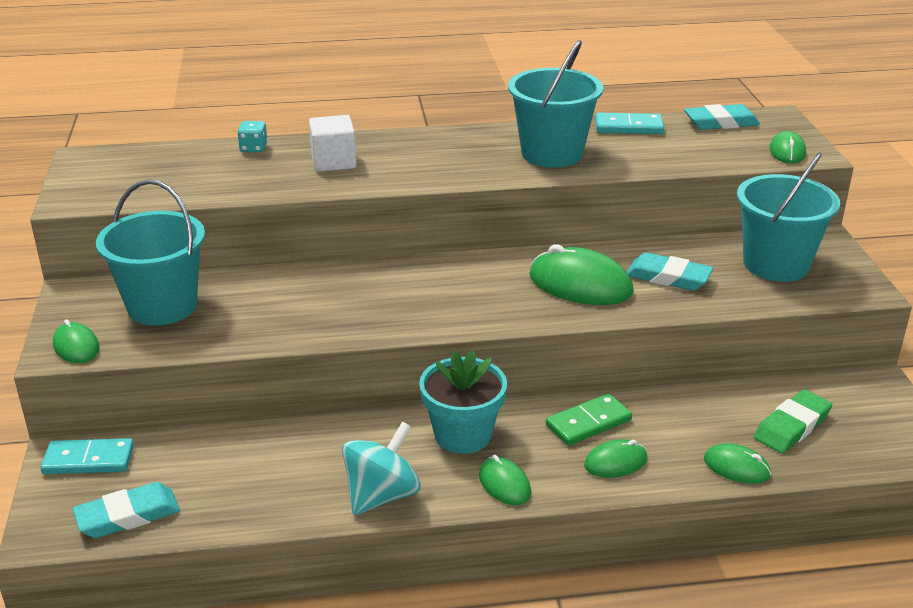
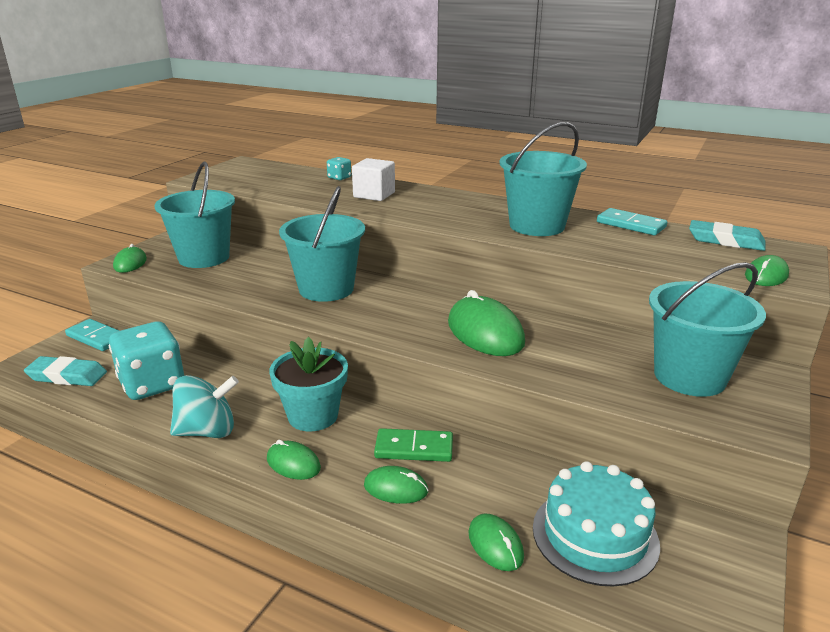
camera: 35 degrees right, 5 degrees down
(248, 479) = (152, 384): none -> turquoise dice
(368, 294) = (326, 289): none -> turquoise bucket
(504, 484) = (293, 463): green mouse -> green mouse turned 60 degrees counterclockwise
(668, 277) = (568, 352): turquoise eraser -> none
(792, 426) = (595, 535): green eraser -> turquoise cake

